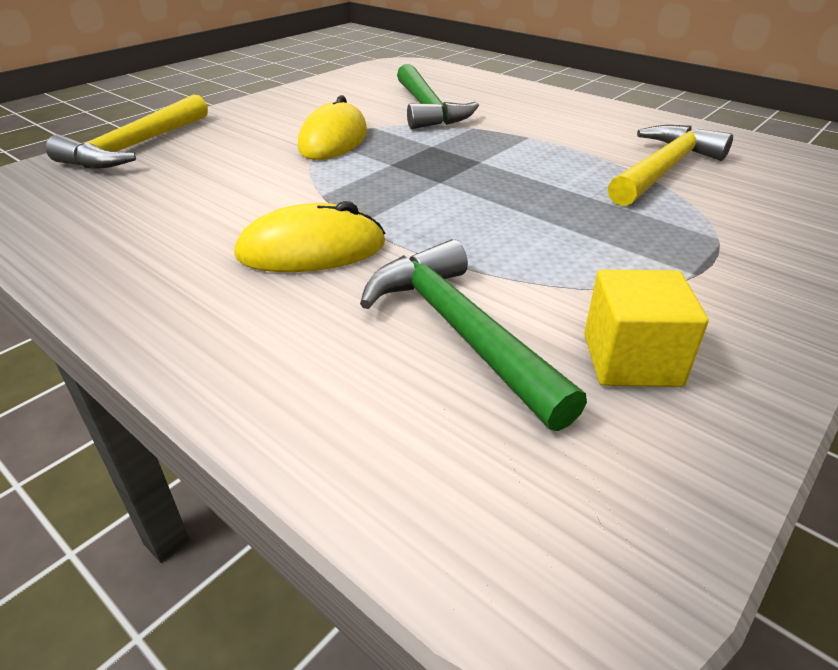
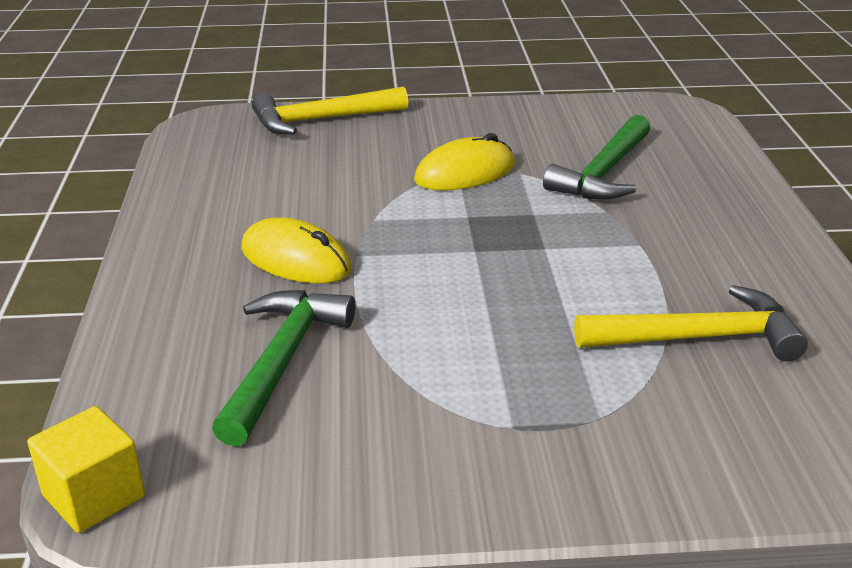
camera: 45 degrees right, 5 degrees down
(631, 360) = (341, 442): yellow cube -> yellow cube (94, 496)

